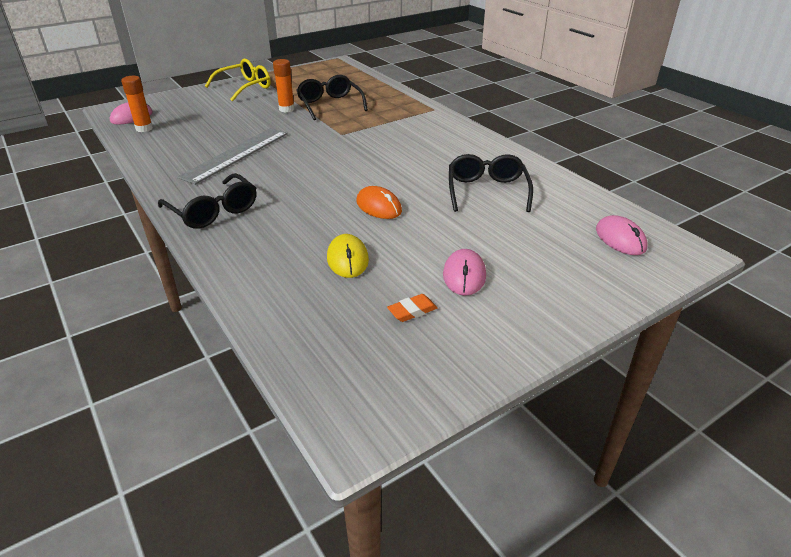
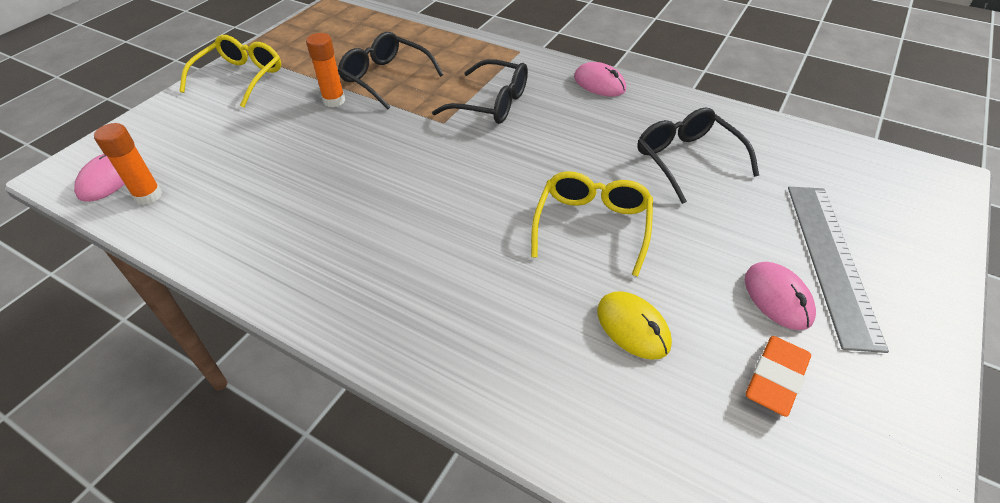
camera: 25 degrees left, 10 degrees up
(213, 211) = (389, 314): black glasses -> black glasses (491, 103)
(236, 154) = (332, 201): grey ruler -> grey ruler (831, 260)
(378, 206) = (592, 226): orange mouse -> yellow glasses
(412, 311) = (775, 378): orange eraser -> orange eraser, size x1.51
(620, 239) = (871, 182): pink mouse -> pink mouse (599, 83)

